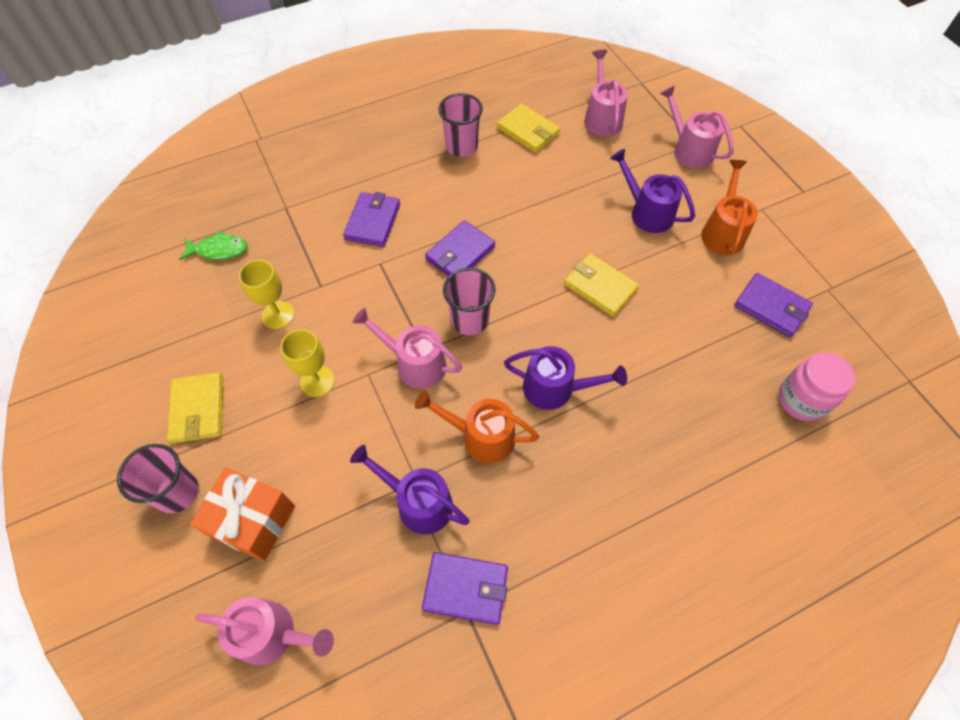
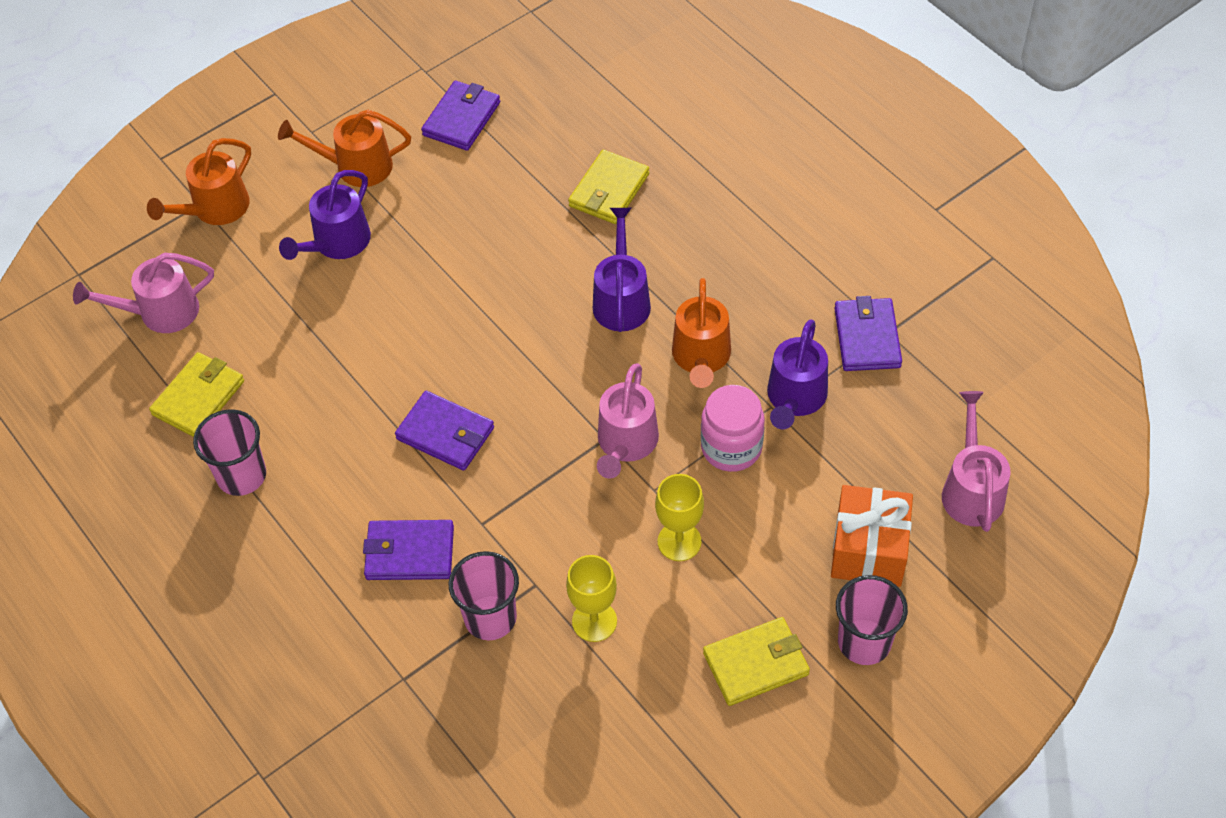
camera: 100 degrees left, 5 degrees down
(219, 250) = (501, 742): green fish -> none
(469, 320) = (549, 400): pink cup -> pink cup (490, 618)
(600, 287) = (468, 277): yellow wallet -> yellow wallet (609, 190)
(688, 150) = (215, 209): pink watering can -> orange watering can
(801, 400) = (576, 92): pink jar -> pink jar (731, 448)

